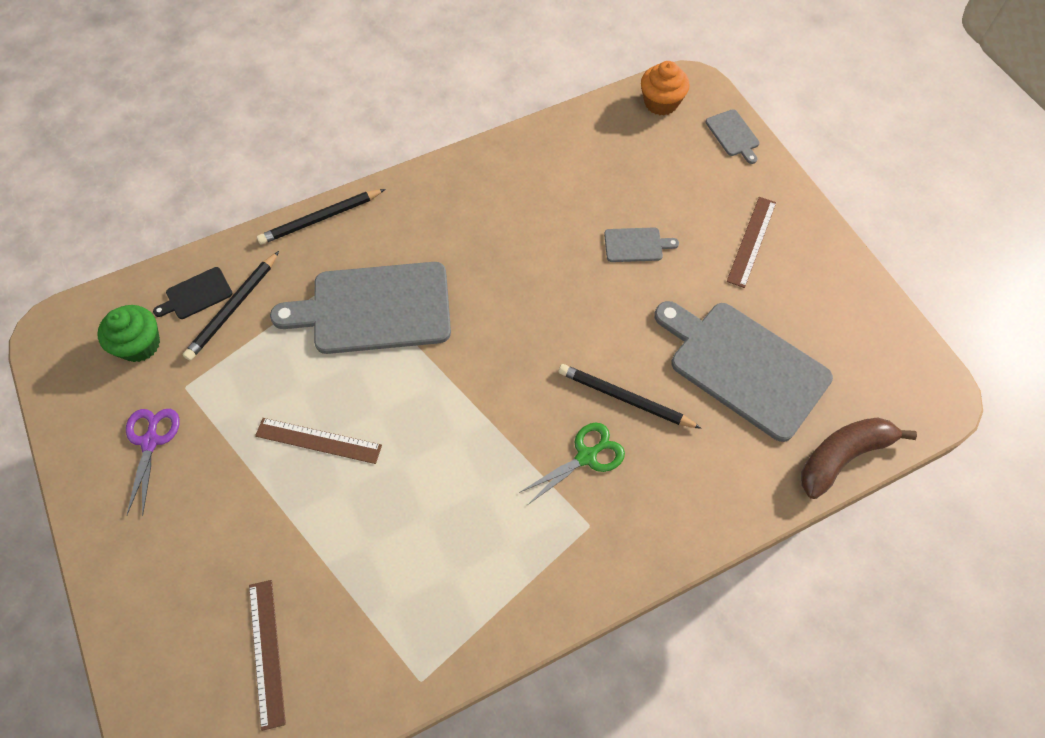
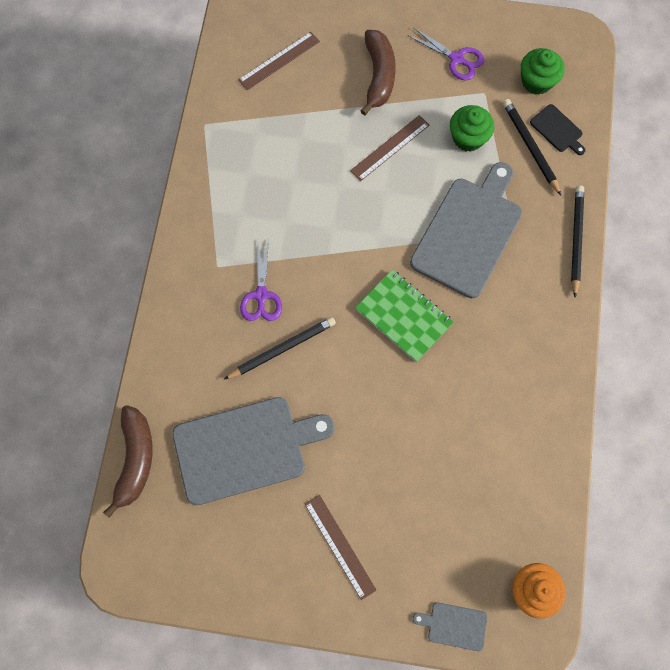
camera: 125 degrees right, 10 degrees up
(196, 294) = (557, 130): black cutting board -> black cutting board turned 135 degrees clockwise
(223, 513) = (378, 76): none -> brown banana
(256, 371) = (468, 138): none -> green cupcake
(266, 652) = (279, 60): brown ruler -> brown ruler turned 60 degrees counterclockwise
(506, 313) = (404, 316): none -> green notebook
(586, 456) = (261, 295): green scissors -> purple scissors
(636, 245) = (398, 451): grey cutting board -> none

